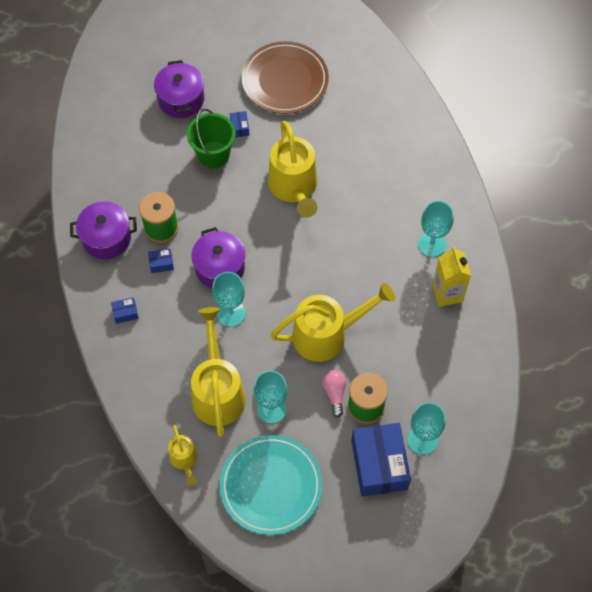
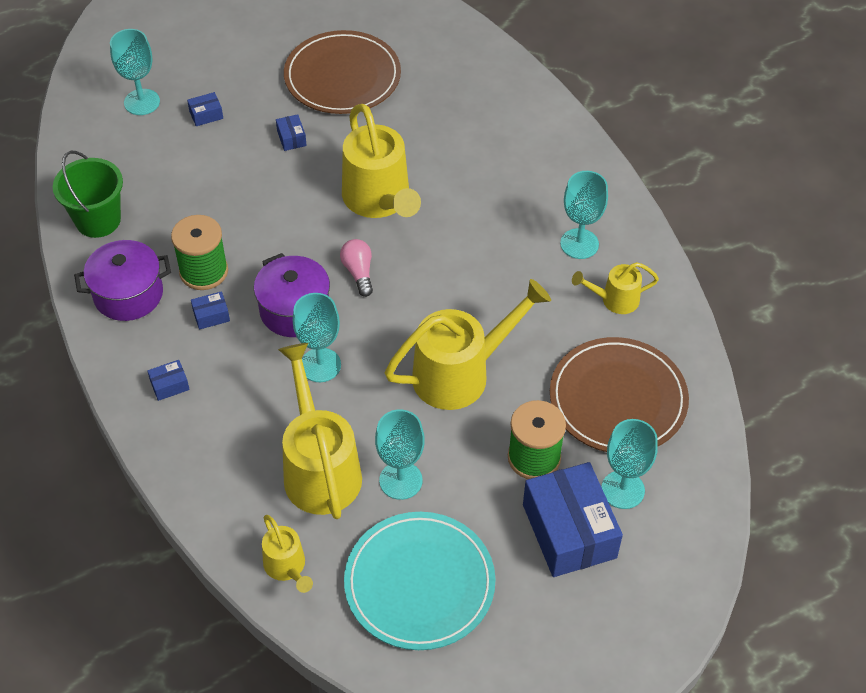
camera: 10 degrees left, 10 degrees down
(136, 82) = (142, 102): none -> turquoise goblet
(181, 99) = (206, 115): purple pot -> blue box
(213, 155) = (261, 174): green bucket -> green bucket (98, 220)
(334, 393) = (486, 447): pink light bulb -> pink light bulb (358, 272)
(433, 371) = (618, 399): none -> brown plate
(447, 293) = (614, 300): yellow carton -> yellow watering can

